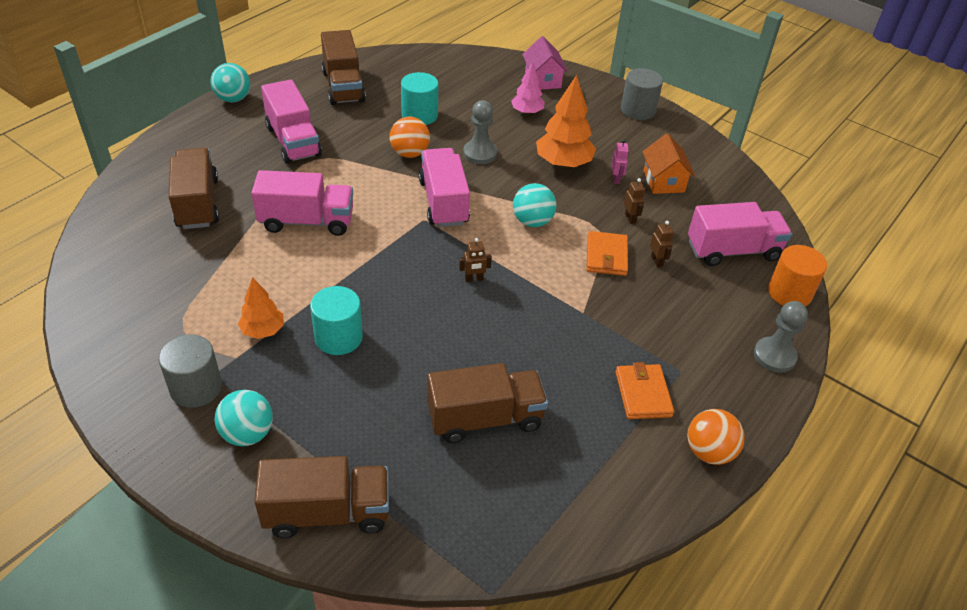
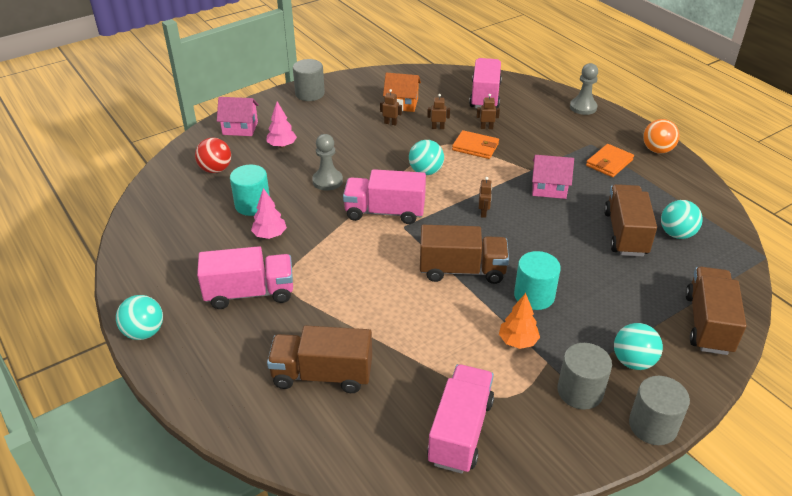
camera: 70 degrees left, 5 degrees down
(151, 454) = (652, 425): none -> grey cylinder
(307, 221) = (380, 297): pink truck -> pink truck (460, 431)
(343, 87) = (174, 246): brown truck -> brown truck (462, 270)
(378, 135) = (270, 235): none -> pink tree
(410, 153) = (308, 220): orange ball -> none
(465, 82) = (215, 169): none -> red ball
(505, 477) = (676, 234): none -> turquoise ball
(550, 334) = (549, 188): none -> pink house
(563, 163) = (360, 142): orange tree -> none
(616, 179) = (390, 123): pink robot -> brown robot
(643, 394) = (609, 163): orange wallet -> orange wallet turned 60 degrees counterclockwise
(789, 293) = (529, 87): orange cylinder -> none

